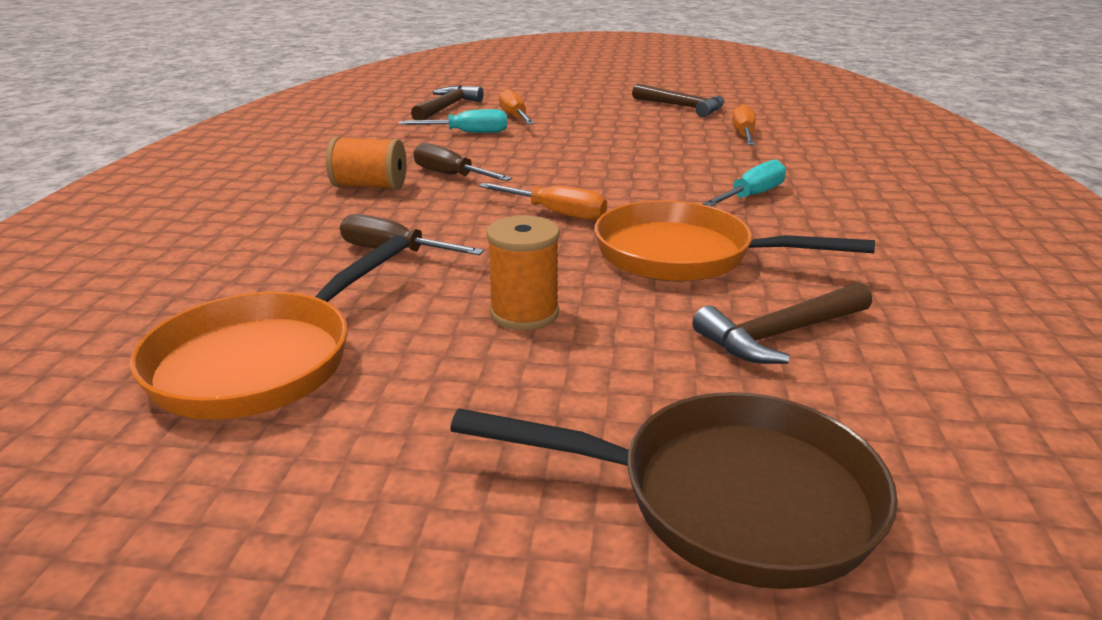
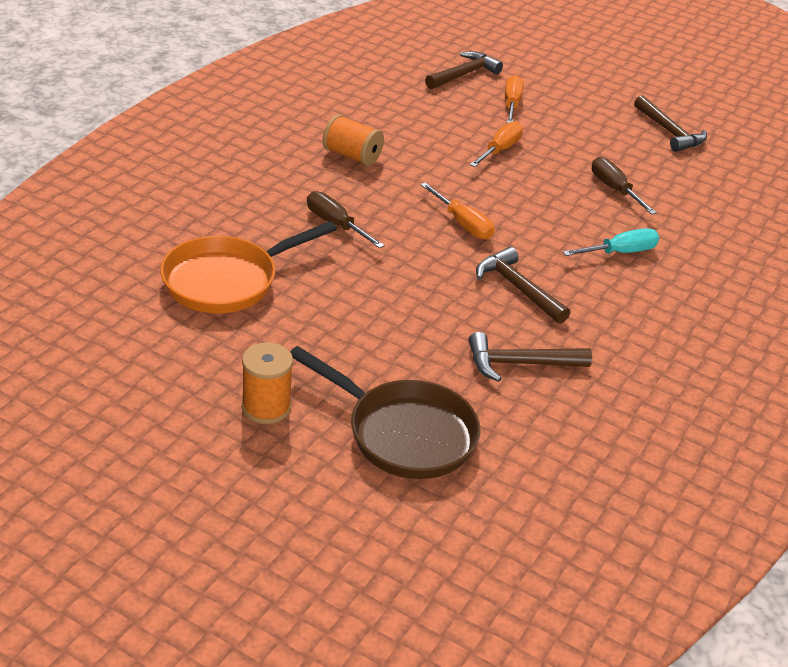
camera: 20 degrees right, 10 degrees up
(451, 175) = (415, 162): brown screwdriver -> brown screwdriver (615, 190)
(467, 133) = (459, 114): turquoise screwdriver -> none
(524, 313) = (383, 298): orange spool -> orange spool (266, 407)
(684, 255) = (518, 288): orange pan -> brown hammer
(743, 135) = (686, 185): orange screwdriver -> orange screwdriver (499, 150)

